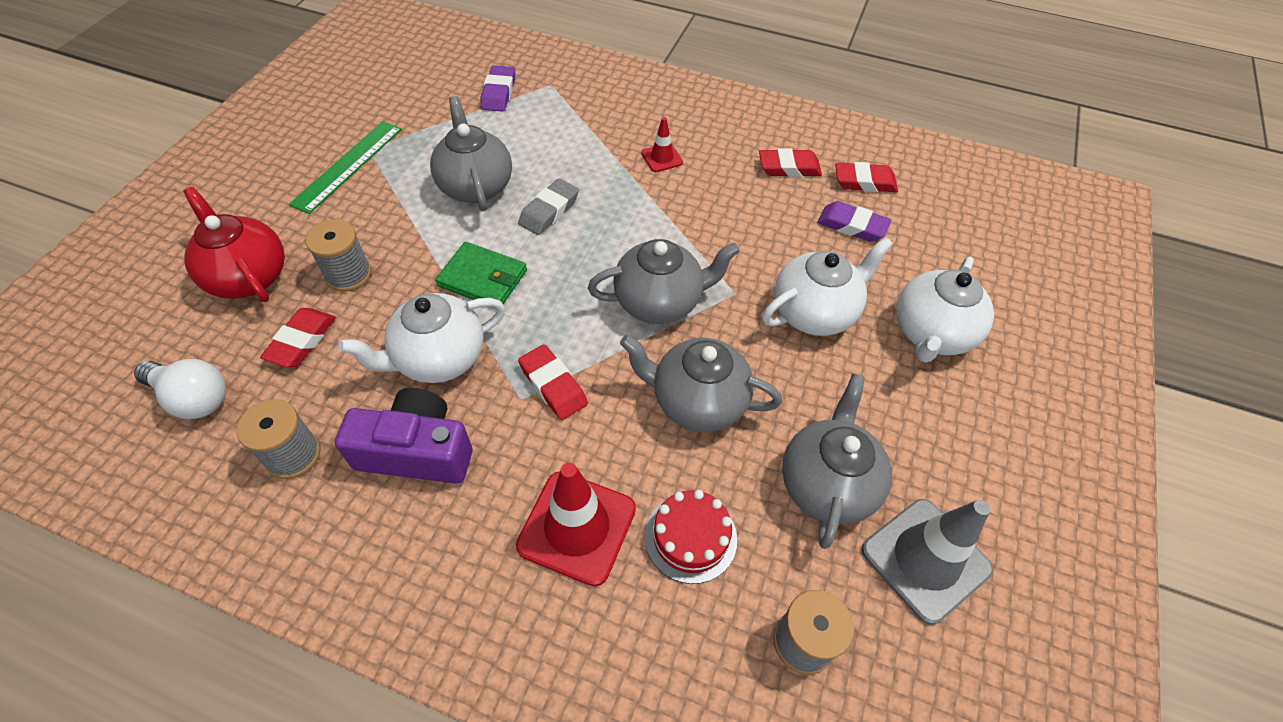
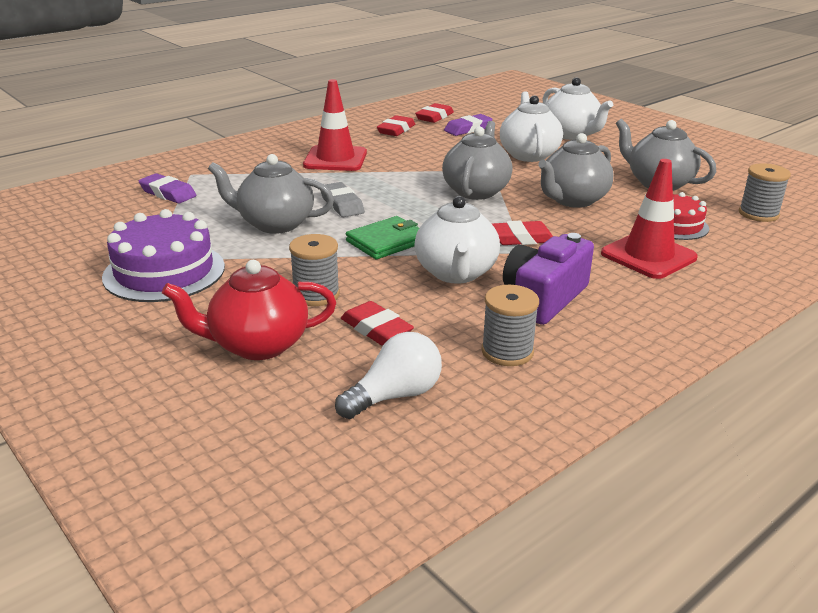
camera: 60 degrees left, 25 degrees down
(348, 165) = (164, 272): green ruler -> purple cake
(662, 158) = (335, 159): red traffic cone -> red traffic cone, size x1.98
(925, 560) = (720, 175): grey traffic cone -> none

